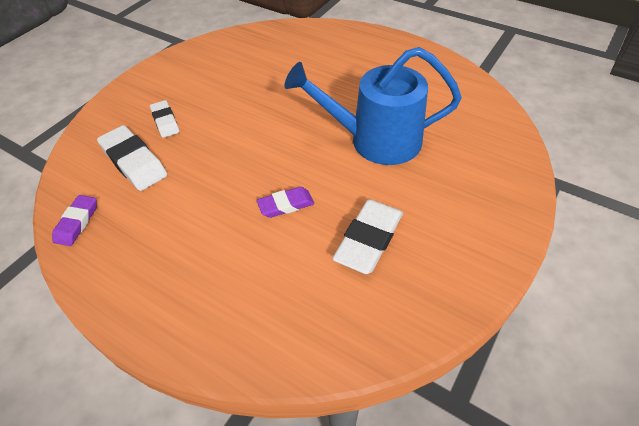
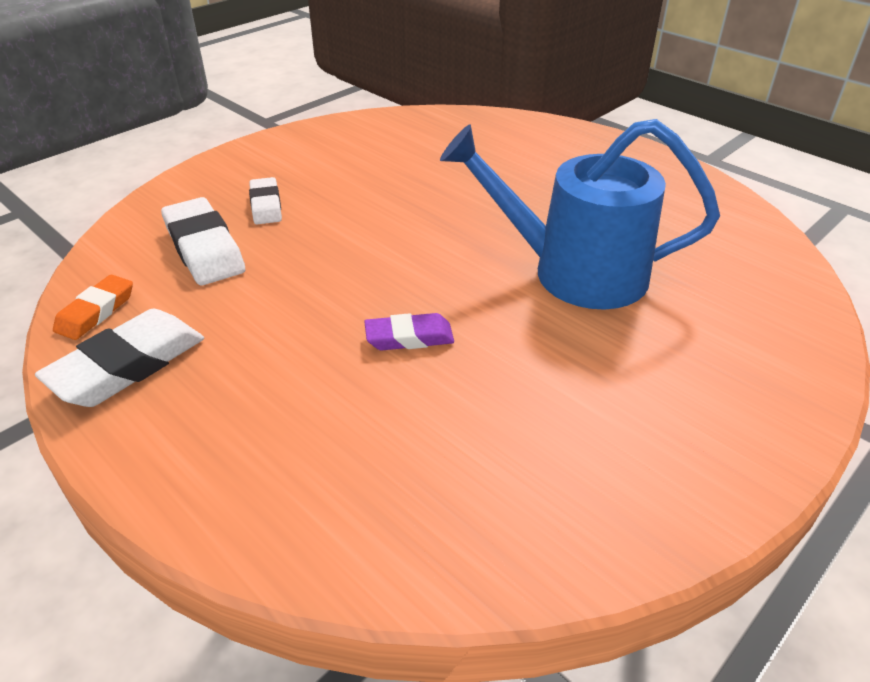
camera: 10 degrees right, 10 degrees down
(77, 223) = (96, 312): purple eraser -> orange eraser
(368, 239) = (529, 407): white eraser -> white eraser (128, 365)

